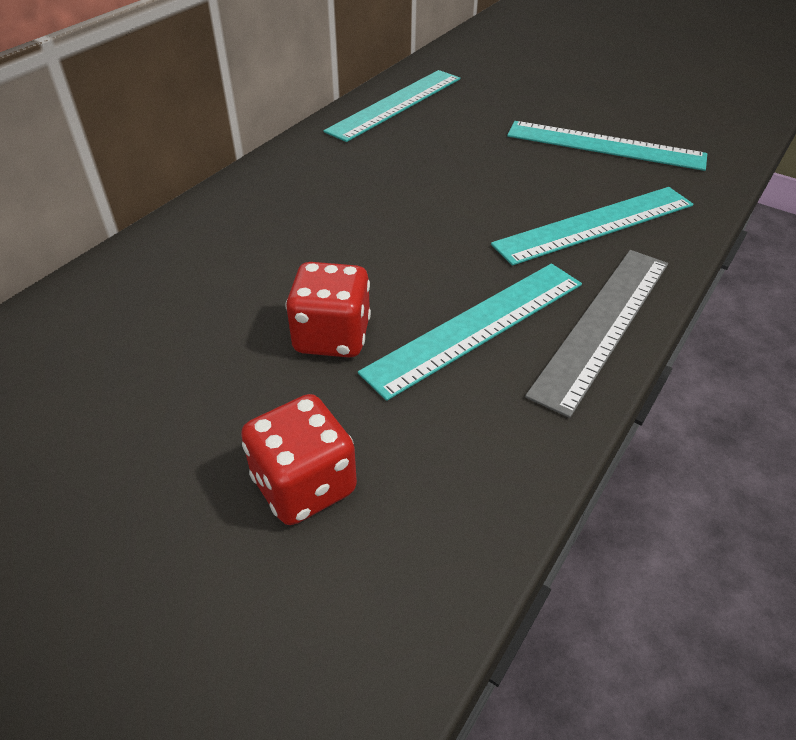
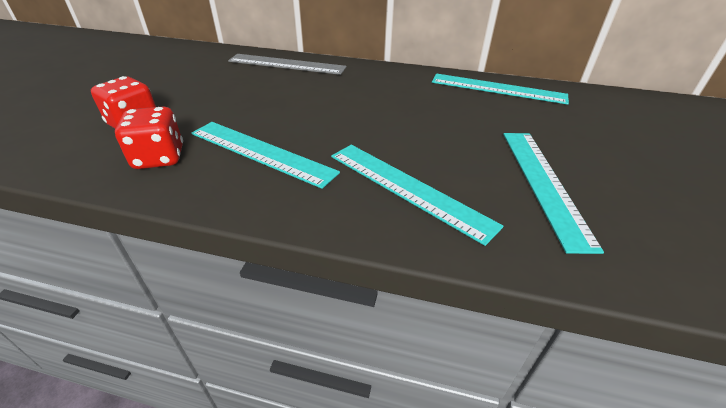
camera: 70 degrees right, 5 degrees down
(332, 337) = (240, 111): red dice -> red dice (159, 158)
(603, 325) = (278, 203): grey ruler -> grey ruler (286, 64)

